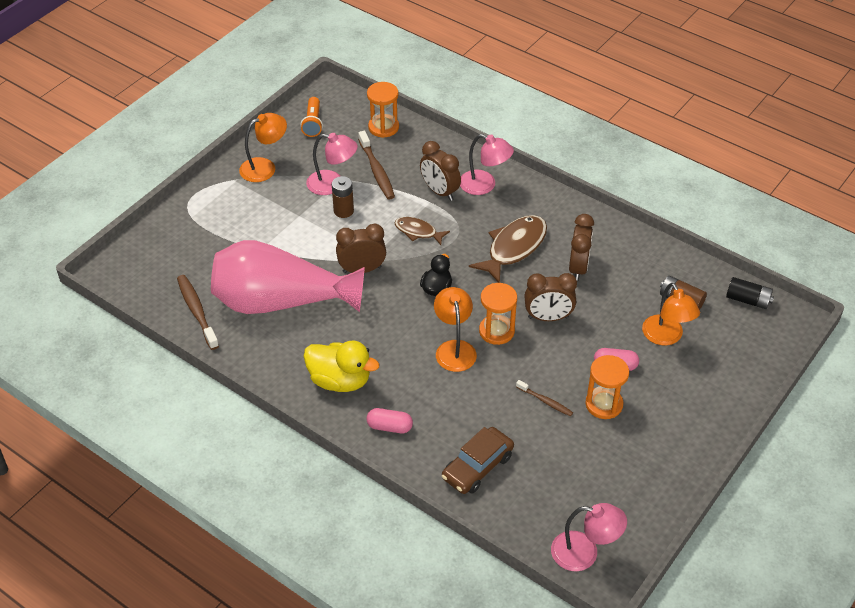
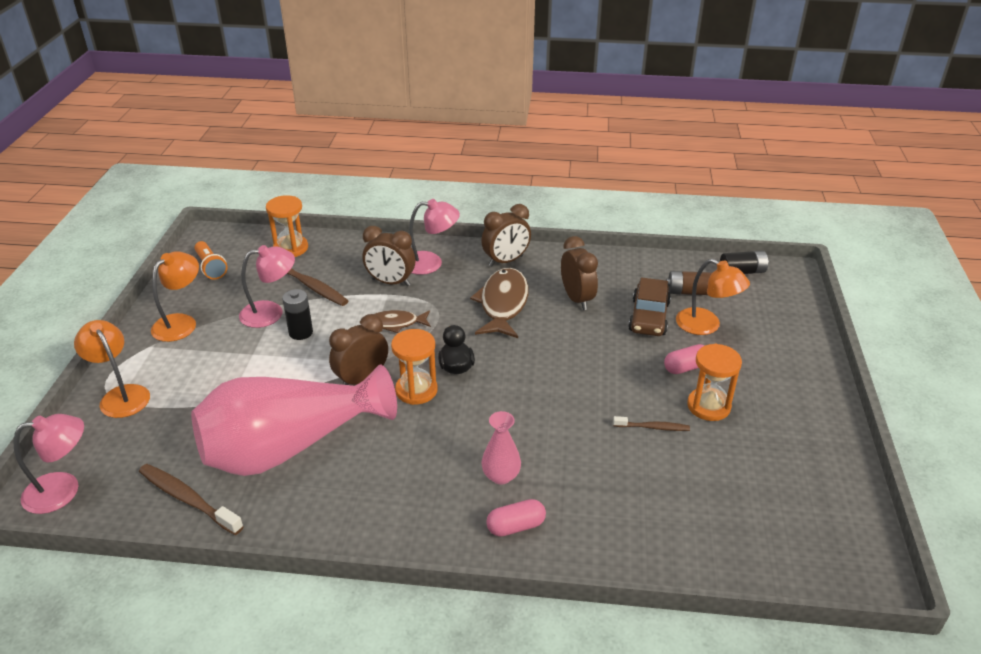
camera: 30 degrees left, 10 degrees down
(340, 380) = (421, 501): yellow duck -> none
(343, 211) = (301, 332): brown battery -> black battery
(406, 387) = (501, 476): none -> pink vase
(454, 348) = (520, 416): orange lamp -> orange lamp (121, 395)
(477, 467) = (644, 524): brown car -> brown car (648, 317)
(496, 331) = (549, 382): orange hourglass -> orange hourglass (416, 390)
(548, 317) = (587, 351): brown clock -> brown clock (506, 261)
(584, 553) = (829, 562): pink lamp -> pink lamp (63, 490)

